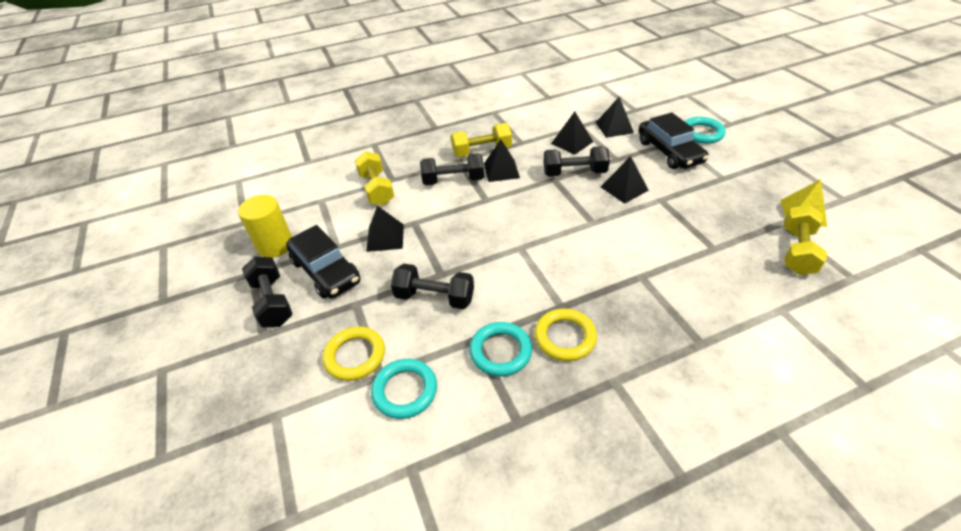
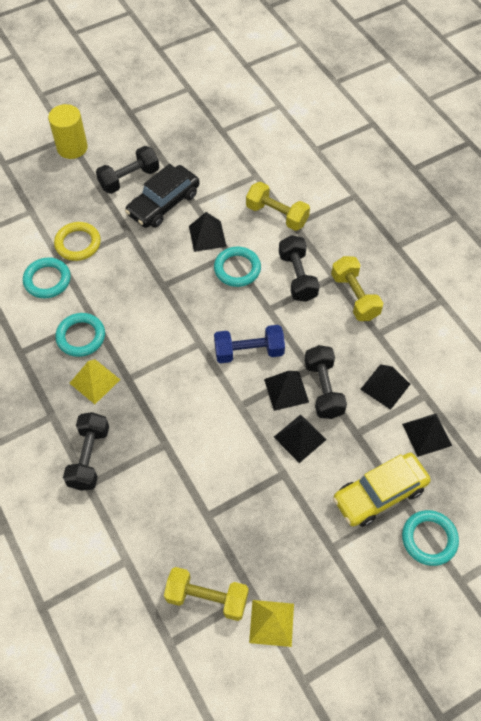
camera: 80 degrees right, 15 degrees up
(275, 245) = (193, 161): yellow cylinder -> yellow cylinder (72, 147)
(376, 189) = (277, 215): yellow dumbbell -> yellow dumbbell turned 60 degrees clockwise
(434, 218) = (237, 269): none -> turquoise ring
(434, 297) = (136, 284): black dumbbell -> black dumbbell (89, 457)
(501, 170) = (320, 318): black pyramid -> black pyramid (286, 390)
(533, 214) = (249, 352): none -> blue dumbbell
(565, 337) = (94, 381): yellow ring -> yellow pyramid
(669, 152) = (379, 494): black car -> yellow car

